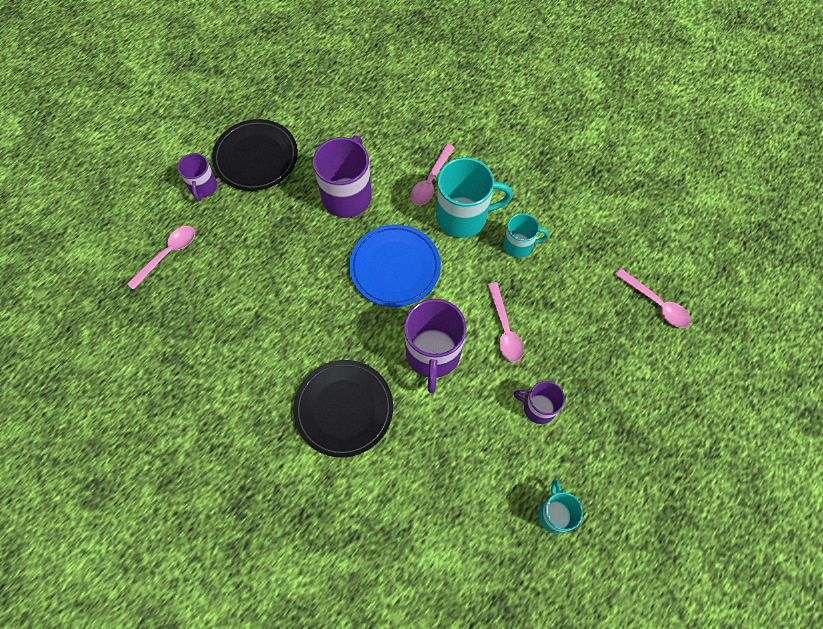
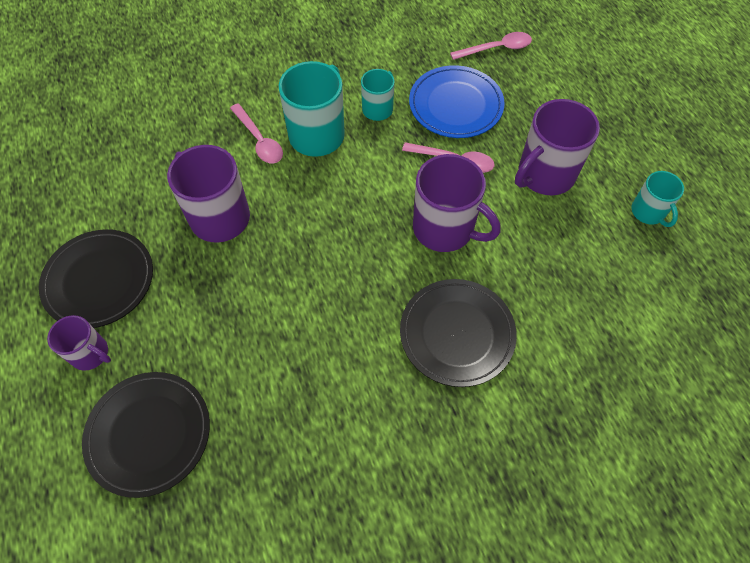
camera: 60 degrees left, 5 degrees down
(168, 254) = (149, 434): pink spoon -> black plate
(395, 267) = (331, 215): blue plate -> blue plate (455, 105)
(538, 408) = (544, 175): purple mug -> purple mug, size x1.76
(555, 514) = (648, 212): turquoise mug -> turquoise mug turned 135 degrees counterclockwise

